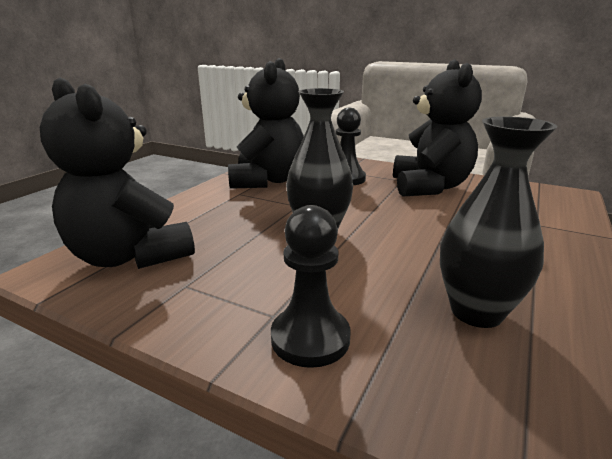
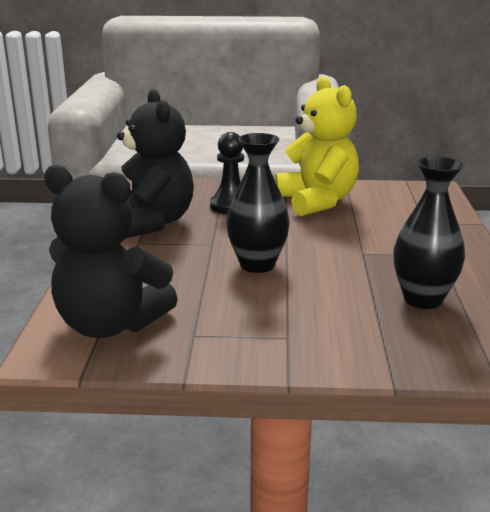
camera: 25 degrees left, 0 degrees up
(310, 338) = (329, 344): black pawn -> none
(429, 187) = (317, 202): black teddy bear -> yellow teddy bear

